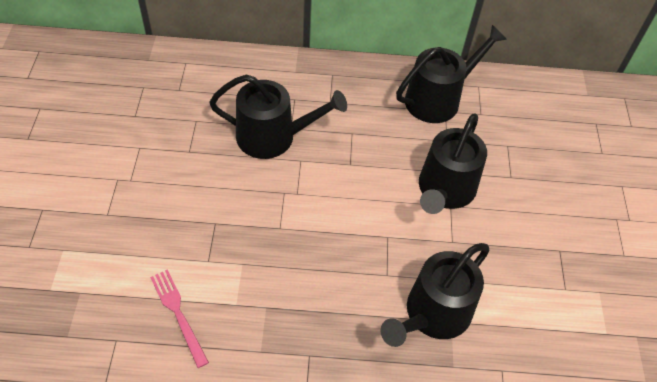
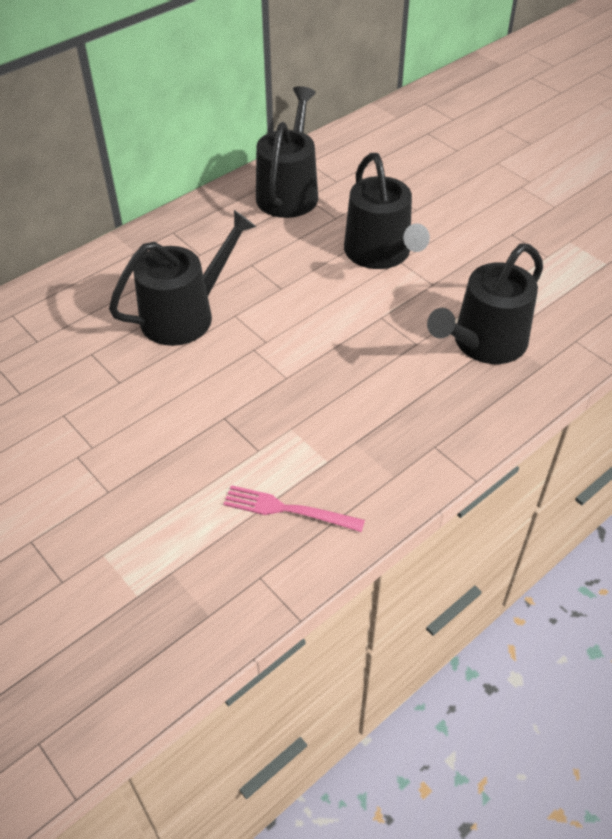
camera: 40 degrees left, 5 degrees down
(433, 314) = (484, 343): black watering can -> black watering can turned 45 degrees clockwise

